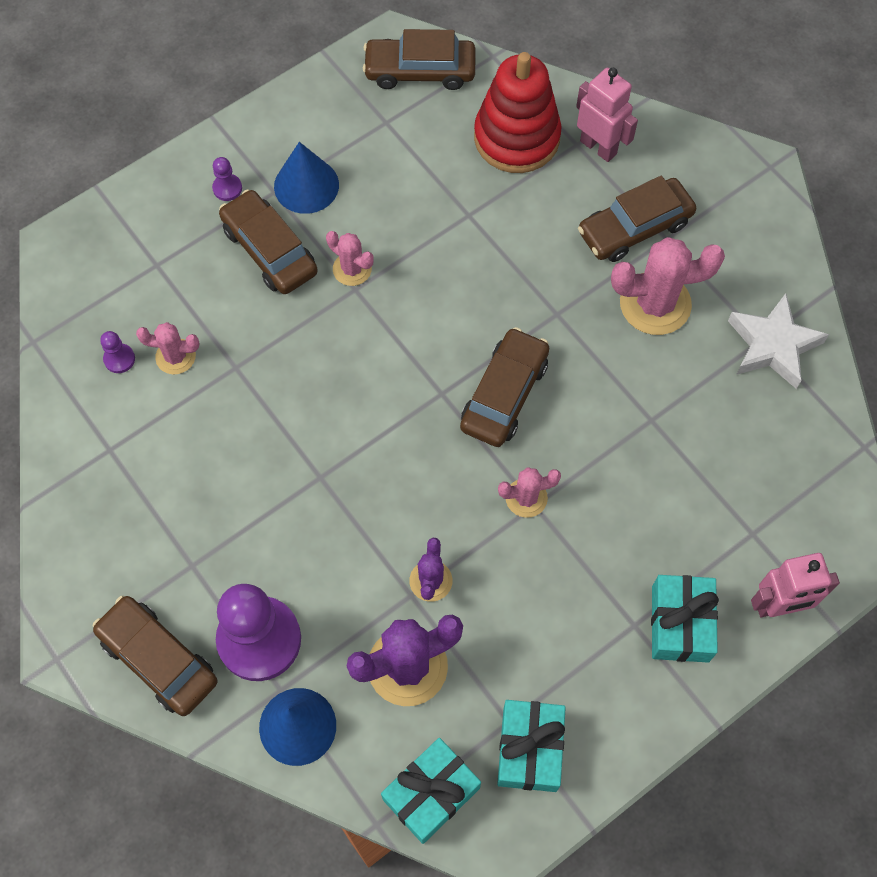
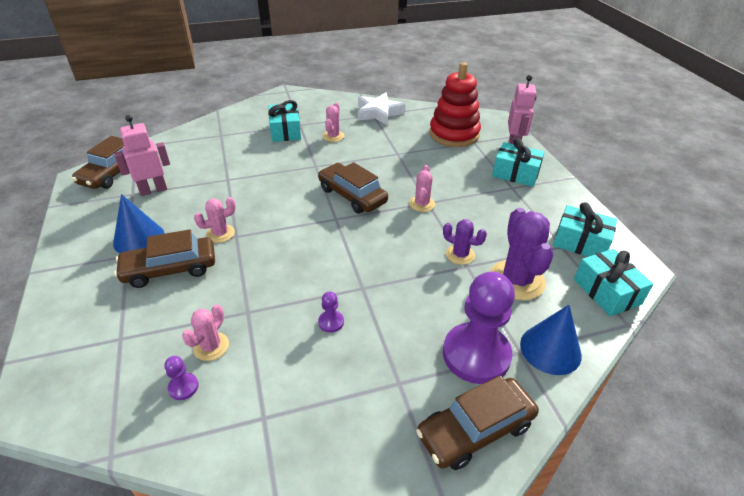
camera: 70 degrees left, 25 degrees down
(227, 188) = (98, 279): purple pawn -> purple pawn (331, 322)
(516, 138) = (196, 151): red stacking toy -> red stacking toy (454, 134)
(598, 147) = (229, 129): pink robot -> pink robot (153, 190)
(634, 227) = (285, 131): brown car -> turquoise gift
(655, 304) = (333, 136): pink cactus -> pink cactus, size x0.55

